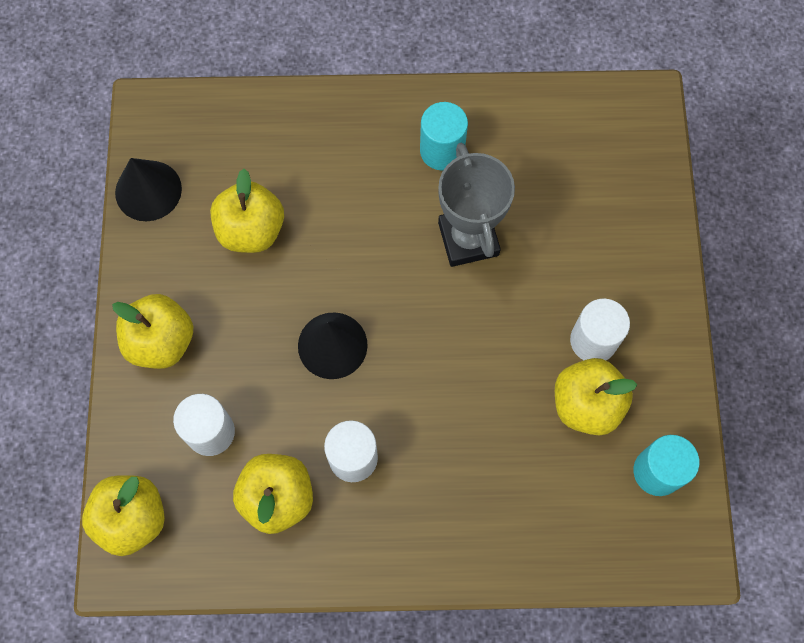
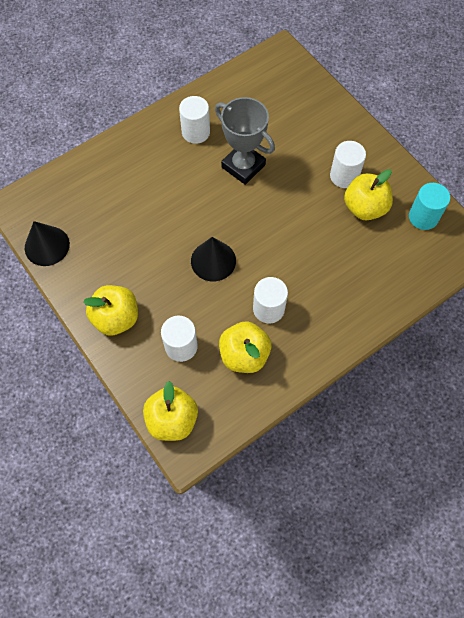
camera: 35 degrees left, 5 degrees down
(251, 230) = (123, 231): yellow apple -> none
(442, 150) = (196, 132): turquoise cylinder -> white cylinder

